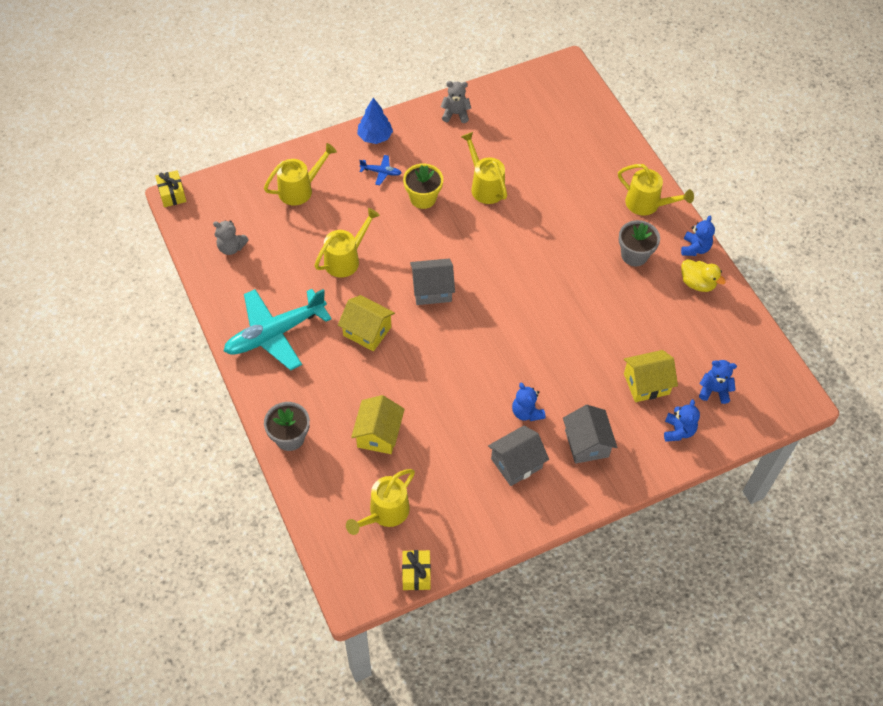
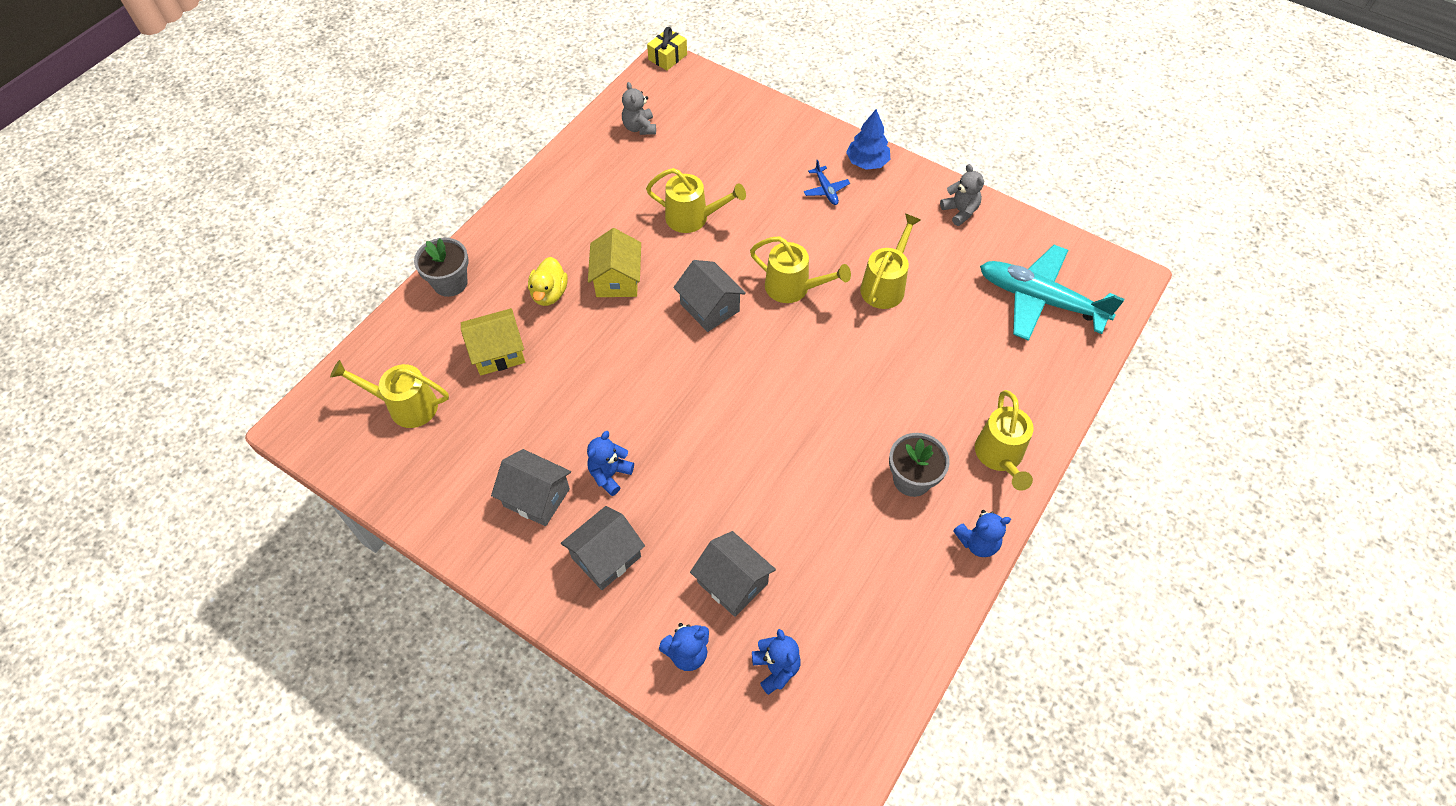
camera: 60 degrees right, 0 degrees up
(275, 333) = (563, 210): turquoise plane -> turquoise plane (1040, 300)
(300, 189) = (750, 140): yellow watering can -> yellow watering can (794, 288)
(416, 574) = (347, 470): yellow gift -> none
(423, 198) = (822, 240): yellow flower pot -> none
(646, 384) = (732, 583): yellow house -> grey house
(697, 283) = (926, 571): yellow duck -> yellow duck (549, 294)

